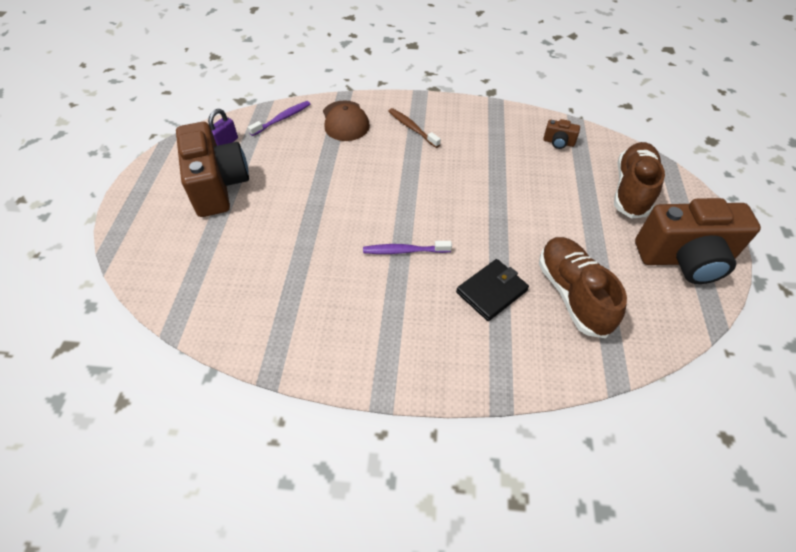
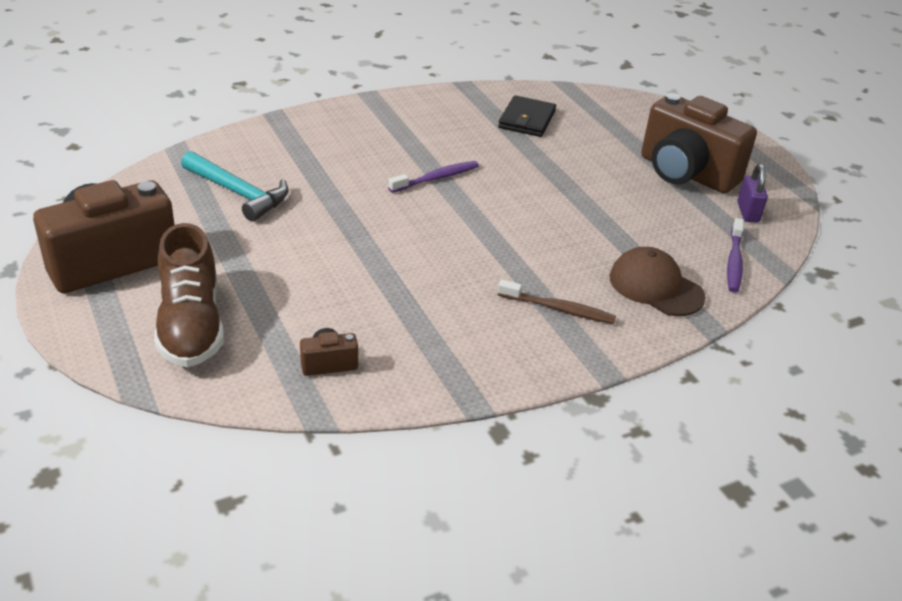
camera: 145 degrees right, 15 degrees down
(492, 291) = (324, 173): black wallet -> black wallet (527, 120)
(572, 294) = (239, 193): brown shoe -> turquoise hammer

